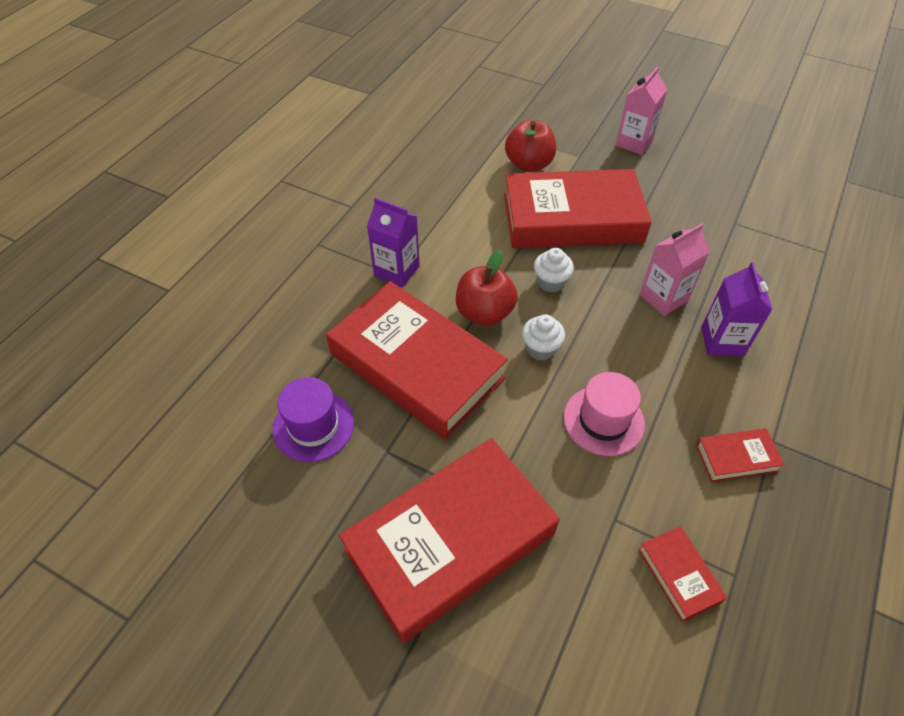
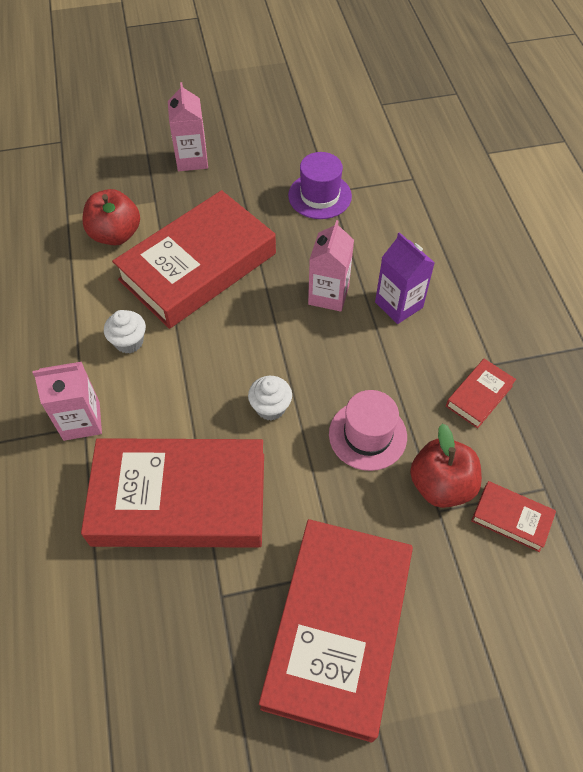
camera: 40 degrees left, 5 degrees up
(313, 426) = (136, 625): purple hat -> purple hat (320, 196)
(396, 271) = (81, 421): purple carton -> pink carton
(484, 313) = (197, 407): red apple -> red apple (441, 485)
(551, 282) = (229, 340): white cupcake -> white cupcake (129, 342)

